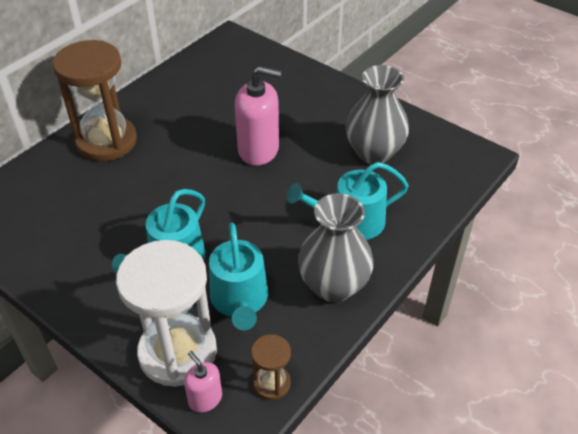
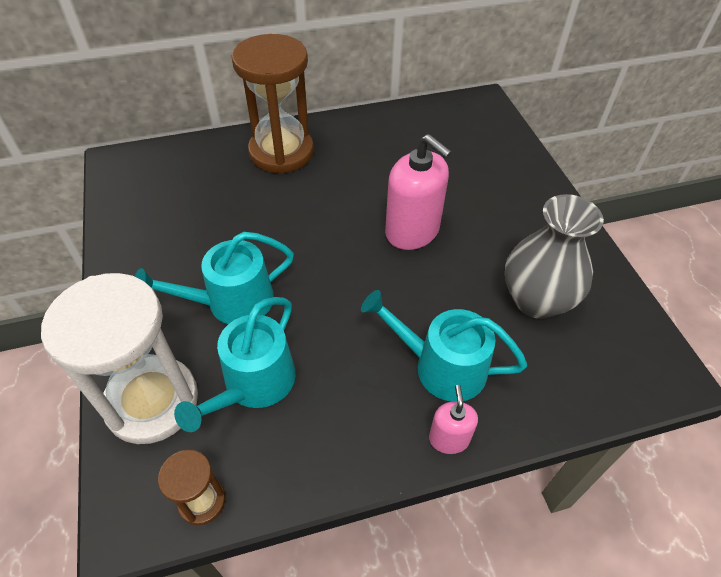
camera: 35 degrees right, 5 degrees up
(205, 399) = (130, 470): pink soap dispenser -> pink soap dispenser (449, 439)
(333, 286) = (359, 431): grey vase -> none

